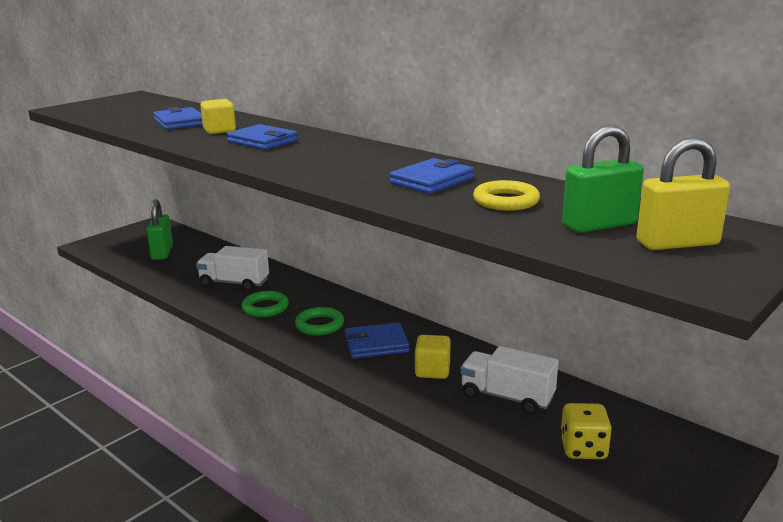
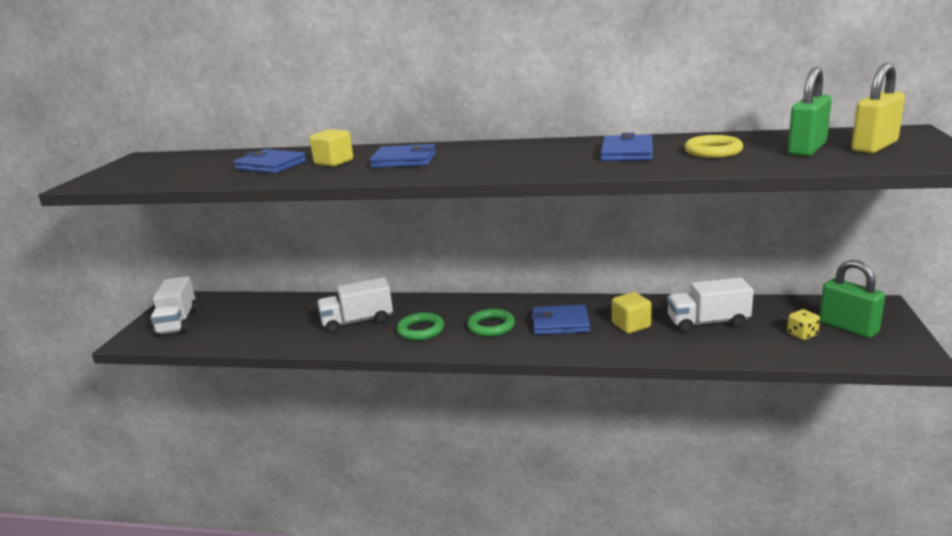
camera: 30 degrees left, 0 degrees up
(129, 241) = (177, 322): none -> white truck
(162, 252) = (234, 320): green padlock -> green padlock (848, 327)
(376, 344) = (560, 323): blue wallet -> blue wallet turned 45 degrees clockwise
(583, 449) = (802, 334): yellow dice -> yellow dice, size x0.66

